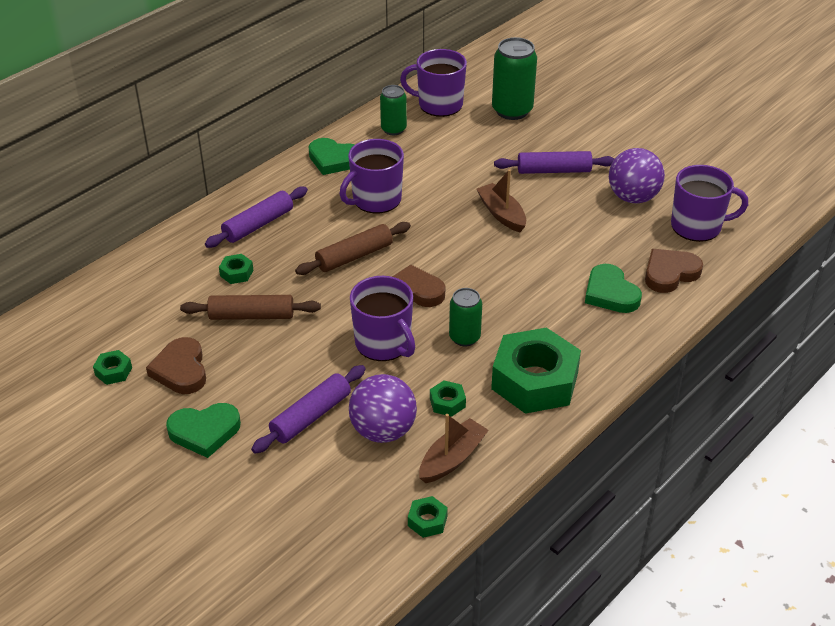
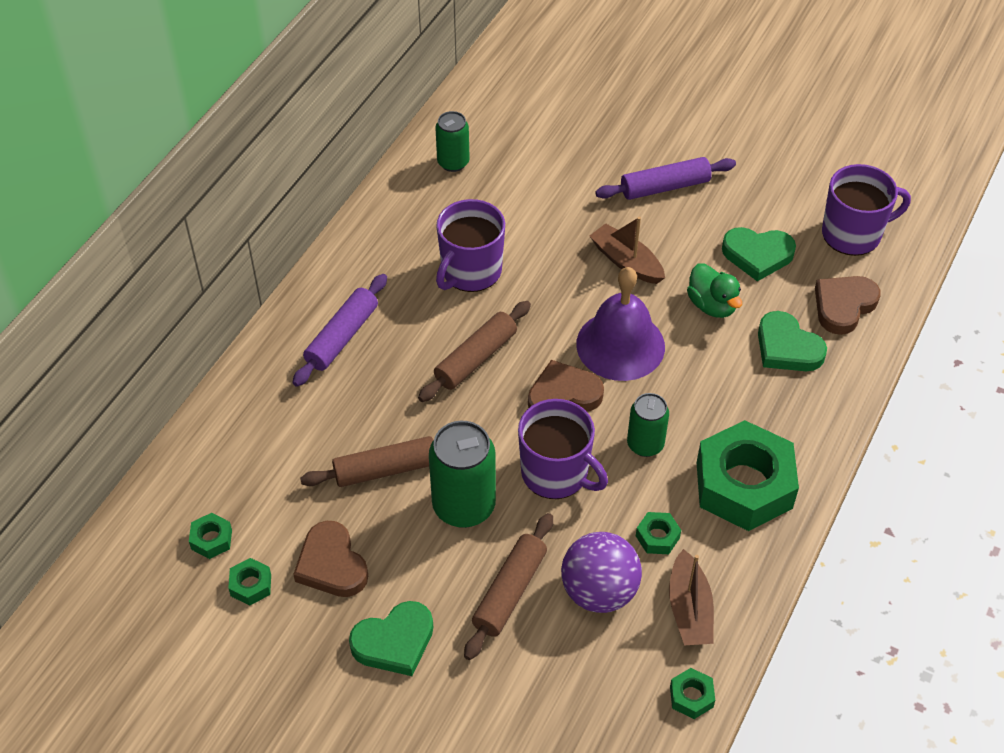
camera: 15 degrees left, 10 degrees up
(236, 273) = (343, 413): green nut -> green nut (211, 539)
(311, 416) = (510, 592): purple rolling pin -> brown rolling pin
(334, 160) = (397, 222): green heart -> green heart (757, 255)
(439, 104) = (495, 115): purple mug -> none
(452, 458) = (689, 609): brown boat -> brown boat turned 150 degrees clockwise
(473, 267) = (620, 345): none -> purple bell
(512, 110) = (585, 107): green can -> green can (464, 506)
(559, 254) = (712, 305): none -> green duck
(633, 197) = (768, 207): purple ball -> none

